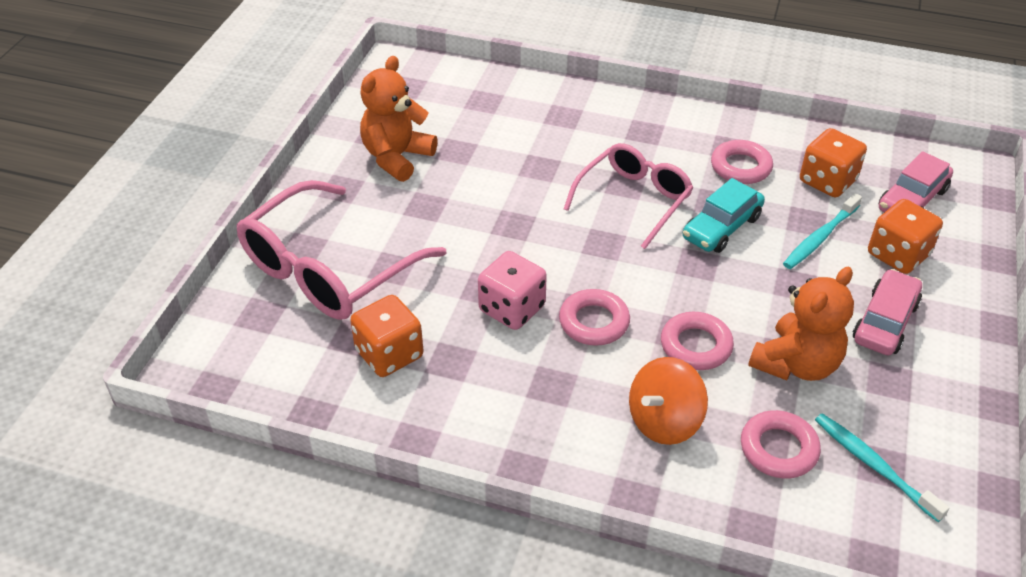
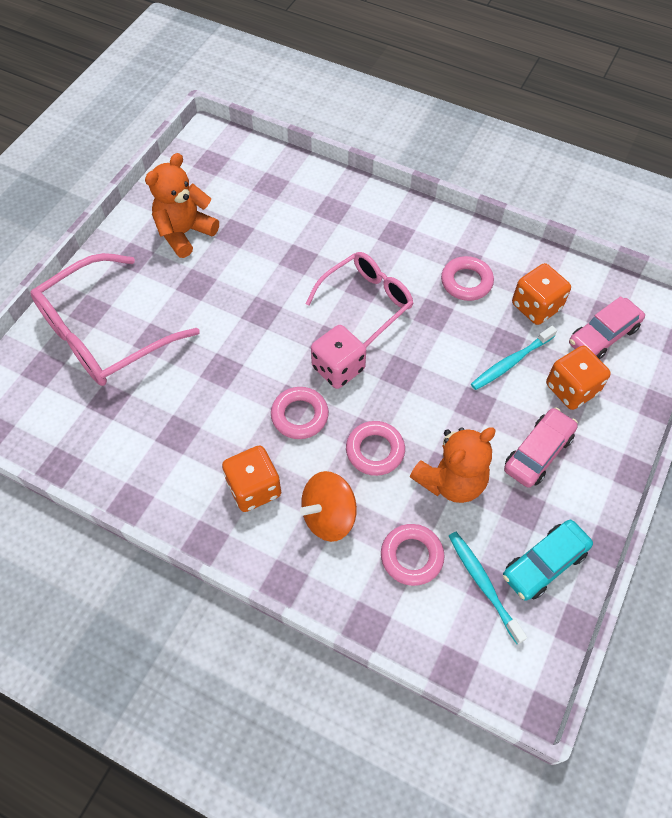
camera: 10 degrees right, 15 degrees up
(389, 354) = (132, 420): orange dice -> orange dice (254, 488)
(512, 309) = (238, 393): pink dice -> pink dice (338, 368)
(721, 227) = (431, 340): turquoise car -> turquoise car (544, 564)

